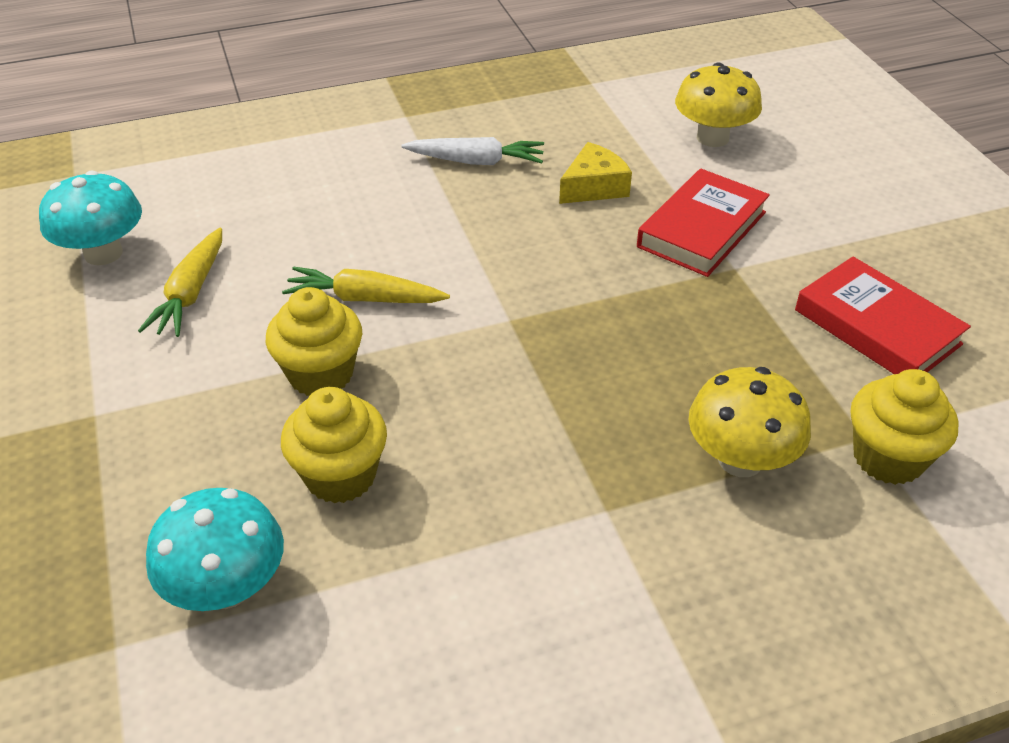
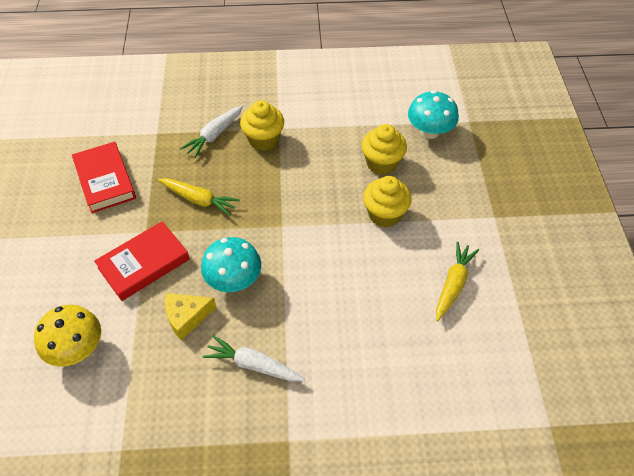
camera: 165 degrees left, 10 degrees up
(103, 253) = (511, 331): turquoise mushroom -> turquoise mushroom (234, 280)
(365, 299) = (355, 257): yellow carrot -> yellow carrot (199, 200)
(740, 459) = (214, 135): yellow mushroom -> white carrot
(888, 458) = (155, 123): yellow cupcake -> yellow cupcake (263, 140)

